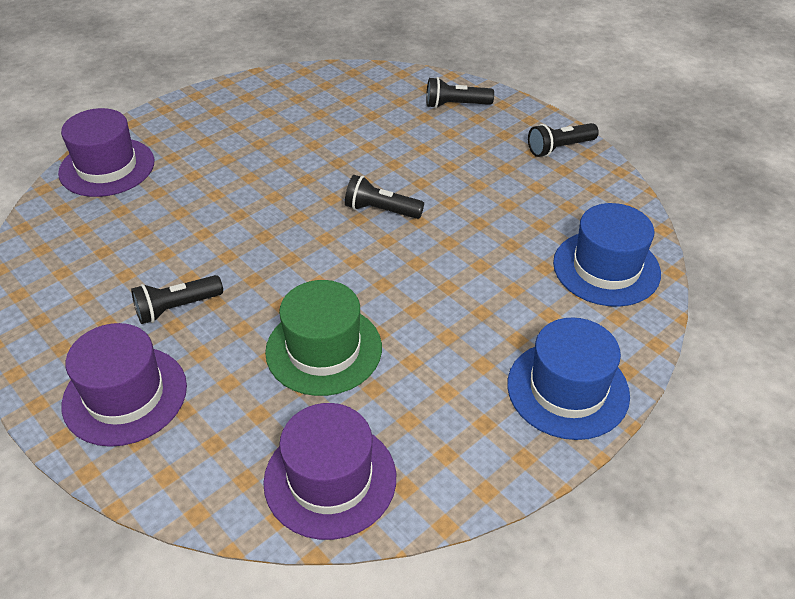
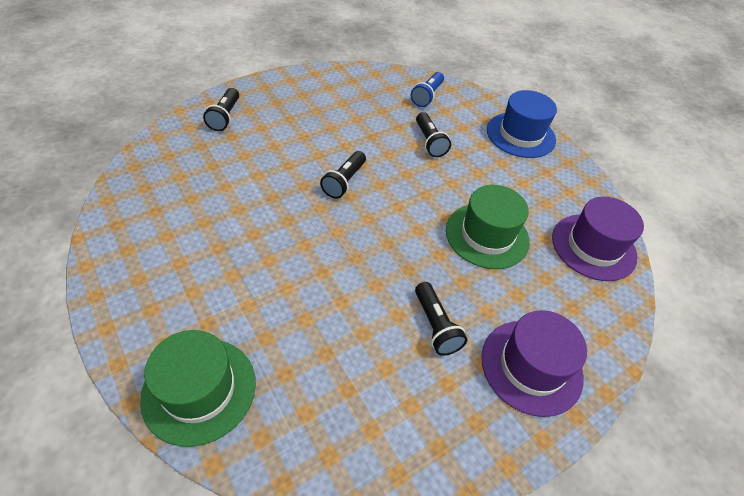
camera: 85 degrees left, 5 degrees up
(107, 167) = (199, 390): purple hat -> green hat
(559, 148) = (304, 83): black flashlight -> black flashlight (429, 142)
(606, 268) = (427, 96): blue hat -> blue flashlight

